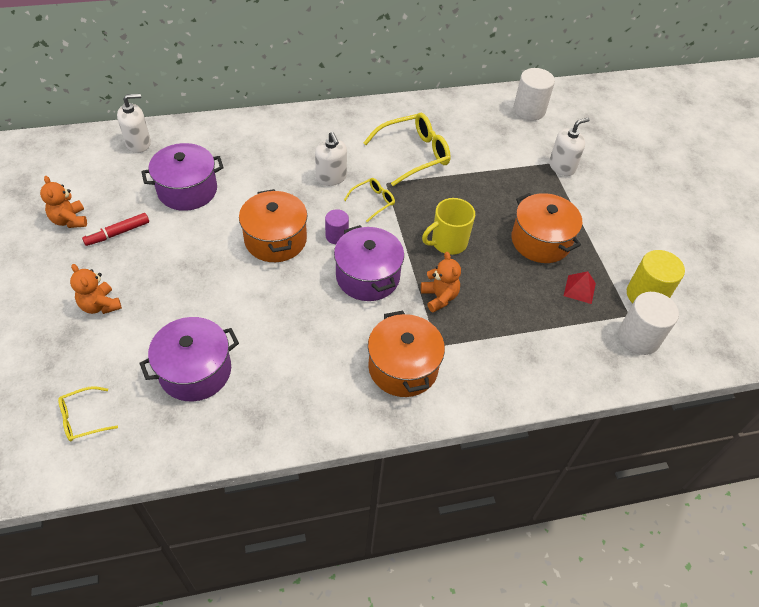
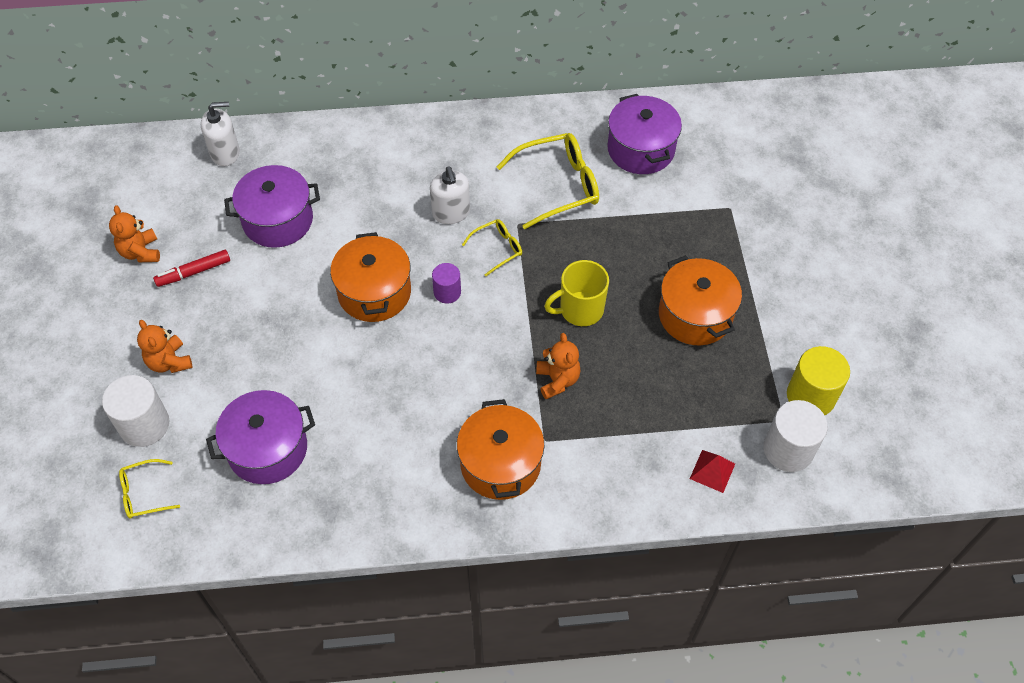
camera: 10 degrees right, 5 degrees up
(367, 276) = (476, 348): purple pot -> purple pot (641, 149)
(529, 110) = (718, 128): white cylinder -> white cylinder (144, 425)
(562, 167) = (744, 213): white soap dispenser -> none
(579, 289) = (729, 382): red pyramid -> red pyramid (712, 471)

